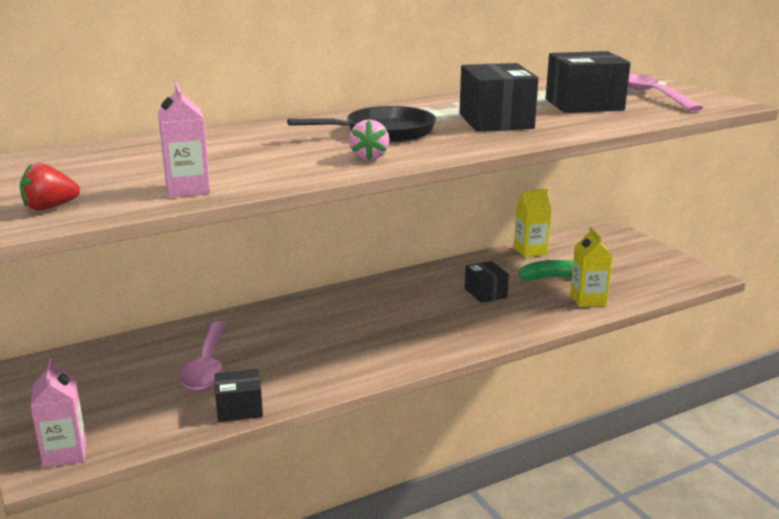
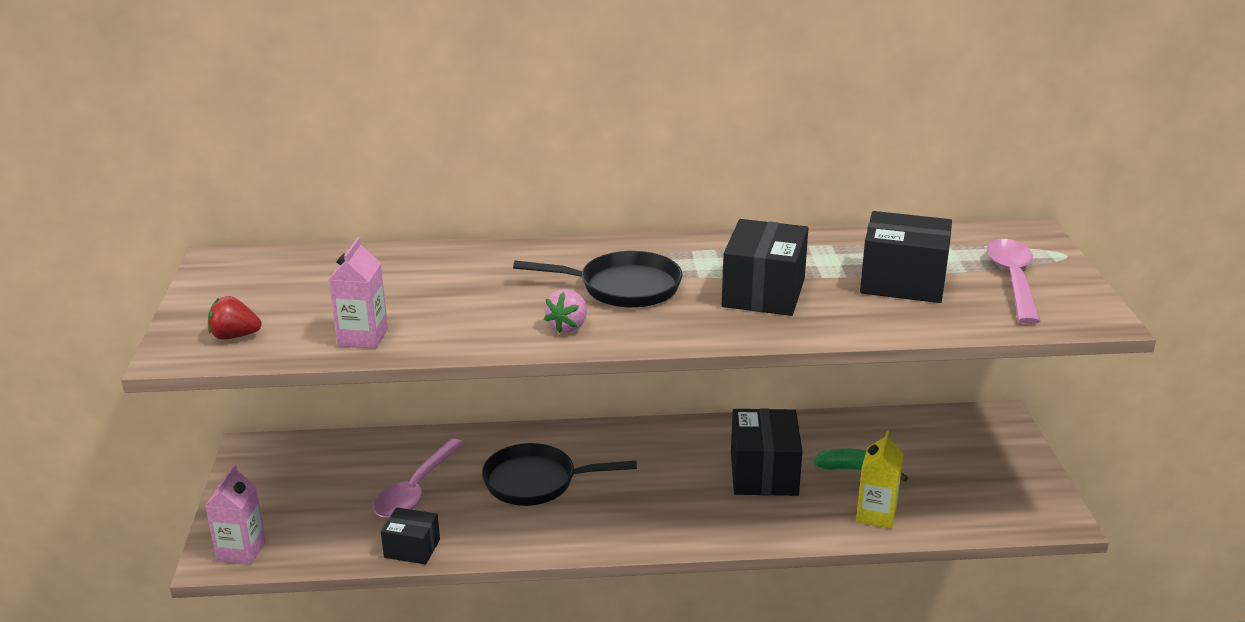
camera: 25 degrees right, 5 degrees up
(311, 337) = (536, 482): none -> black pan
(485, 293) = (763, 473): black box -> black box, size x1.74
(530, 251) = (868, 426): yellow carton -> none

